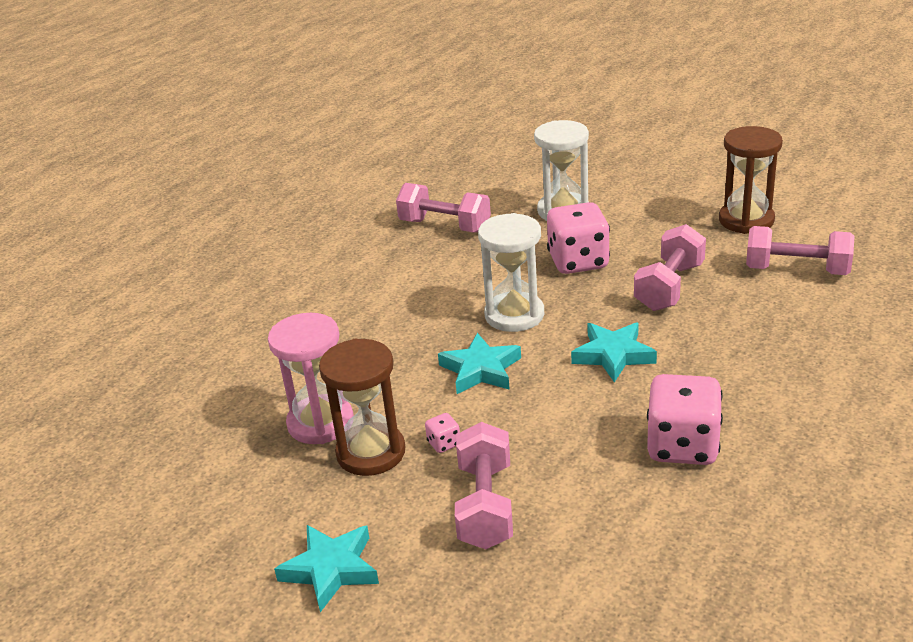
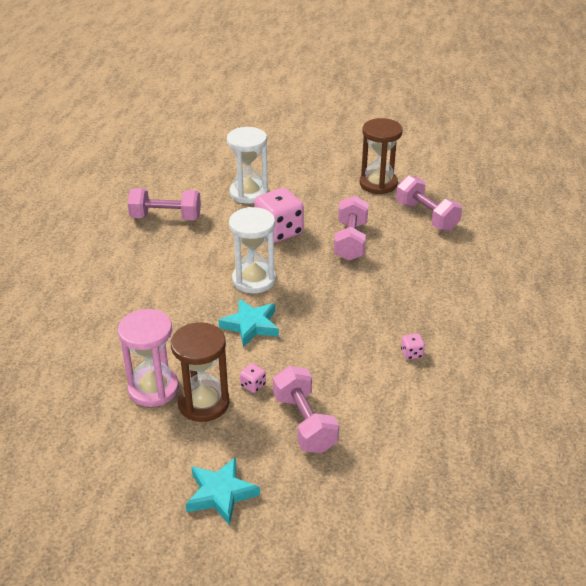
camera: 25 degrees left, 5 degrees up
(613, 355) = (337, 298): turquoise star -> none
(682, 446) = (411, 353): pink dice -> pink dice, size x0.42
(796, 270) = (426, 216): pink dumbbell -> pink dumbbell turned 60 degrees clockwise

